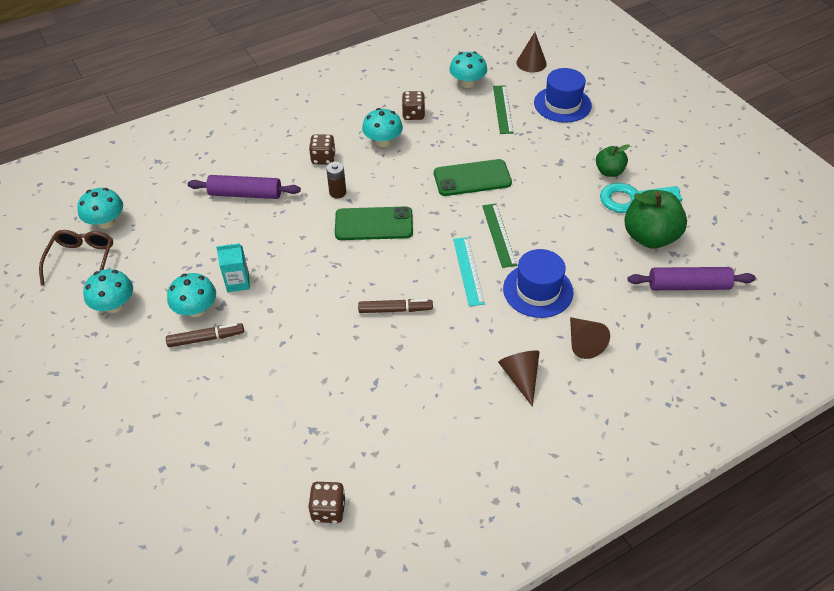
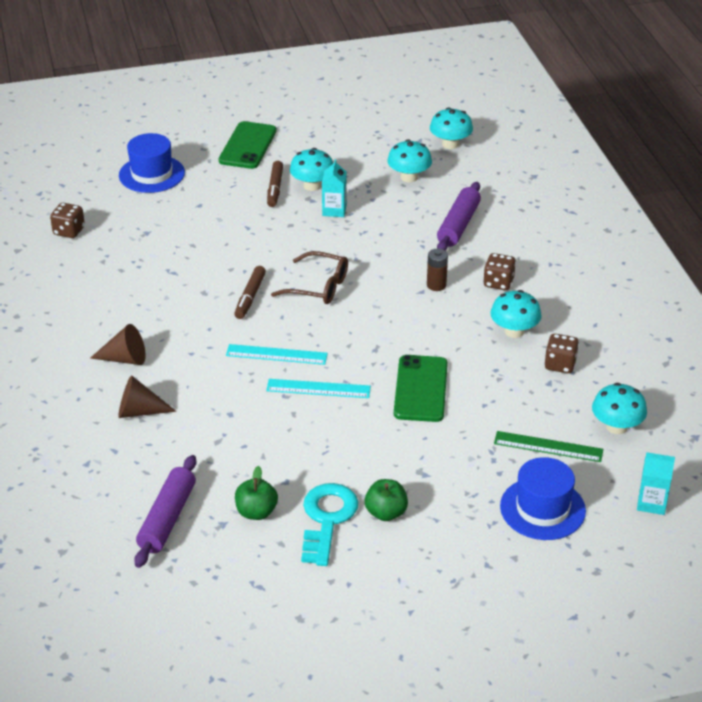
camera: 105 degrees right, 10 degrees down
(82, 260) = (404, 131): brown glasses -> brown glasses (318, 287)
(114, 305) = (339, 145): turquoise mushroom -> turquoise mushroom (409, 177)
(374, 224) = (375, 302): green phone -> green phone (247, 146)
(499, 235) = (318, 389): green ruler -> turquoise ruler
(531, 63) = (651, 503): brown cone -> turquoise carton
(538, 290) = (224, 397): blue hat -> blue hat (151, 174)
(650, 237) = (256, 512): green apple -> green apple, size x0.57

